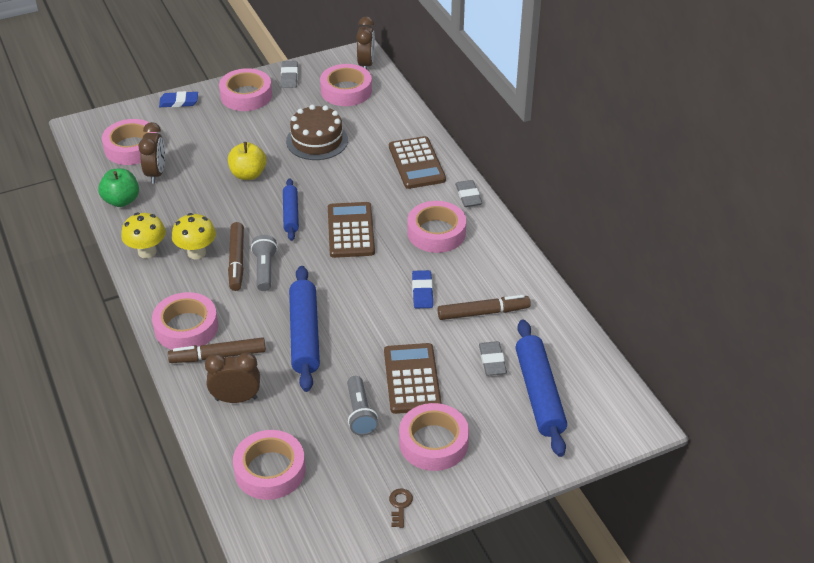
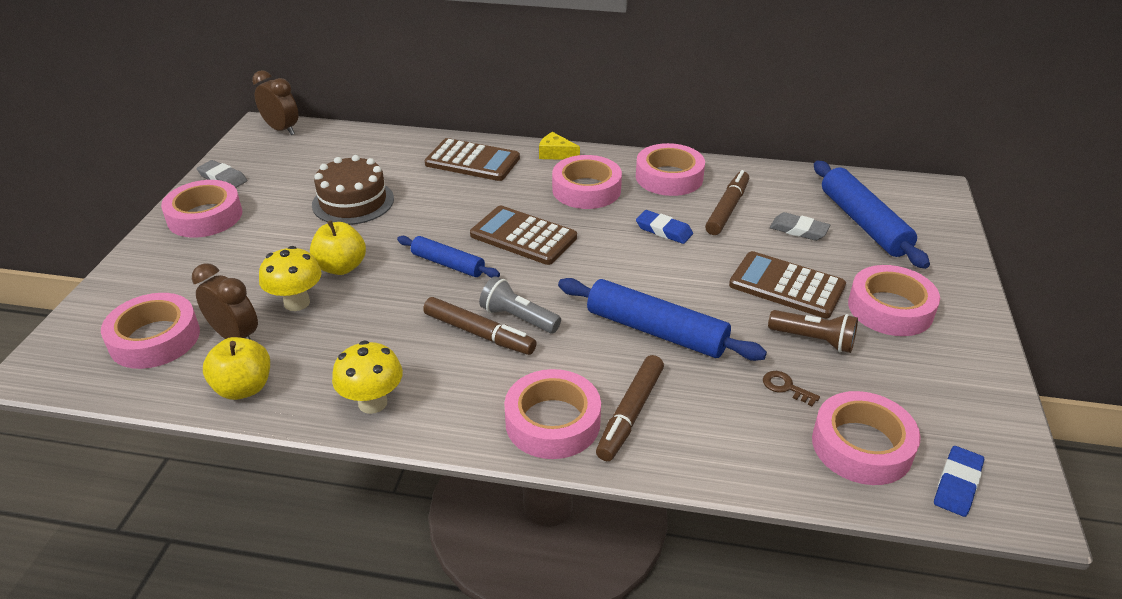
camera: 55 degrees left, 5 degrees down
(121, 200) = (244, 388): green apple -> yellow apple
(179, 102) = (133, 267): blue eraser -> blue eraser (957, 484)
(196, 253) = (426, 360): yellow mushroom -> yellow mushroom (297, 303)
(236, 399) = (718, 427): brown clock -> none
(346, 91) = (303, 155): pink tape -> pink tape (669, 177)
(360, 413) = (814, 340): grey flashlight -> brown flashlight
(400, 505) = (971, 367): brown key -> brown key (785, 387)
(468, 196) = (555, 154): grey eraser -> yellow cheese
(539, 394) = (863, 223): blue rolling pin -> blue rolling pin turned 45 degrees clockwise

